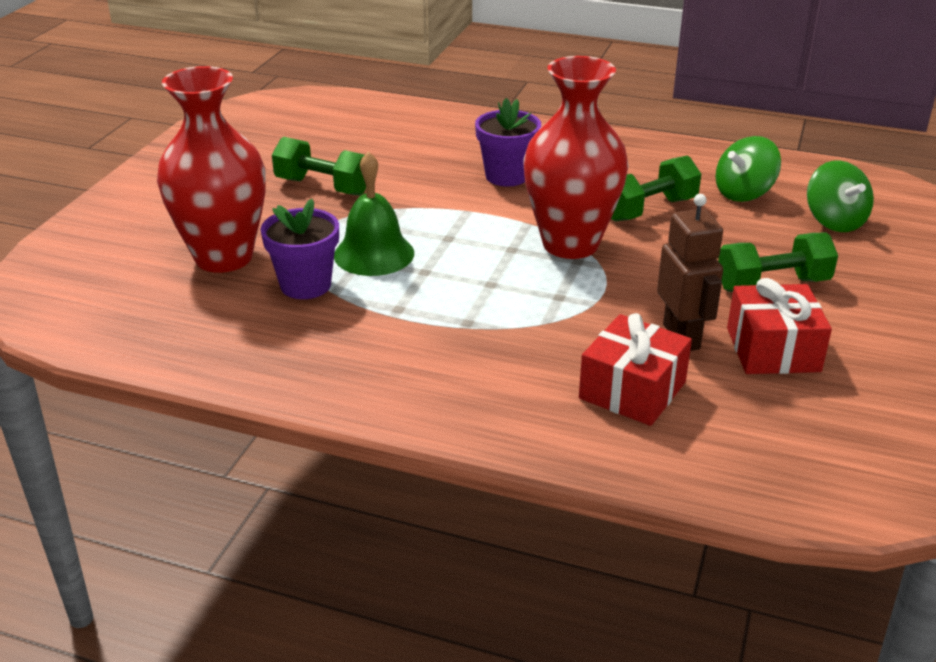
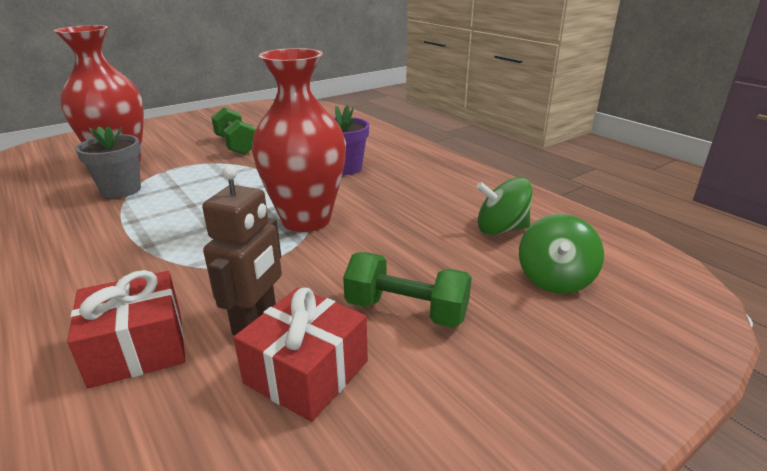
camera: 35 degrees right, 5 degrees down
(305, 285) = (121, 190): purple flower pot -> grey flower pot
(374, 254) = (187, 186): green bell -> none
(649, 209) = (403, 216): green dumbbell -> none

